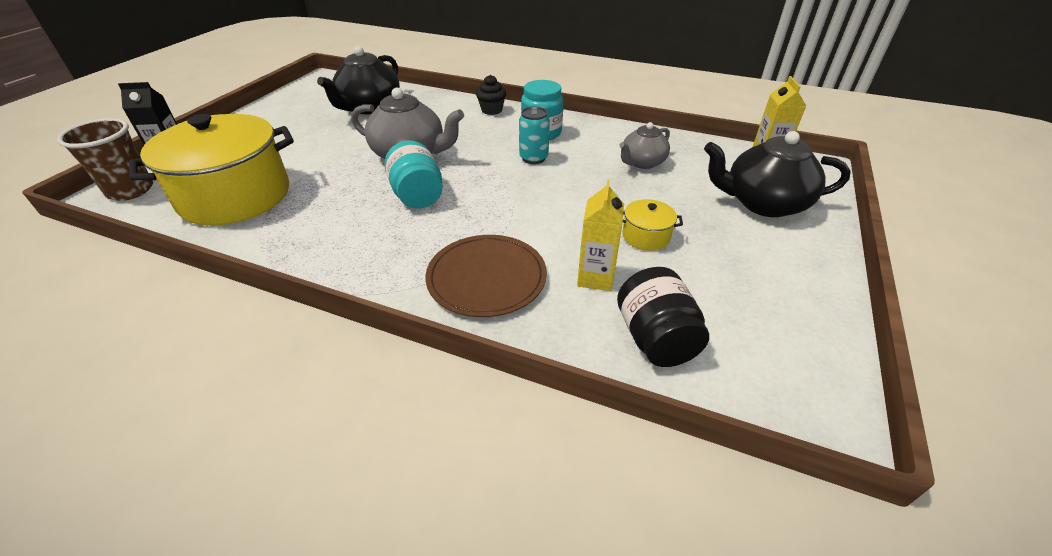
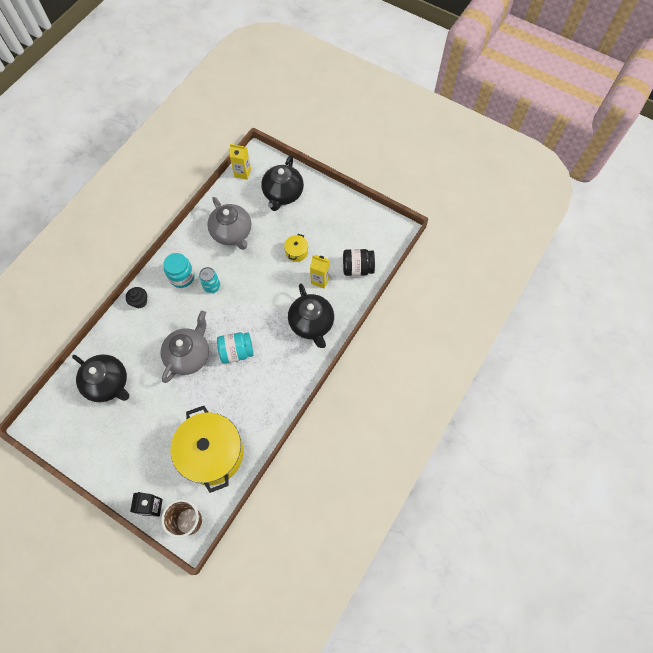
camera: 80 degrees left, 25 degrees up
(486, 278) = (311, 323): brown plate -> black teapot
(642, 162) = (232, 233): grey teapot -> grey teapot, size x1.63

